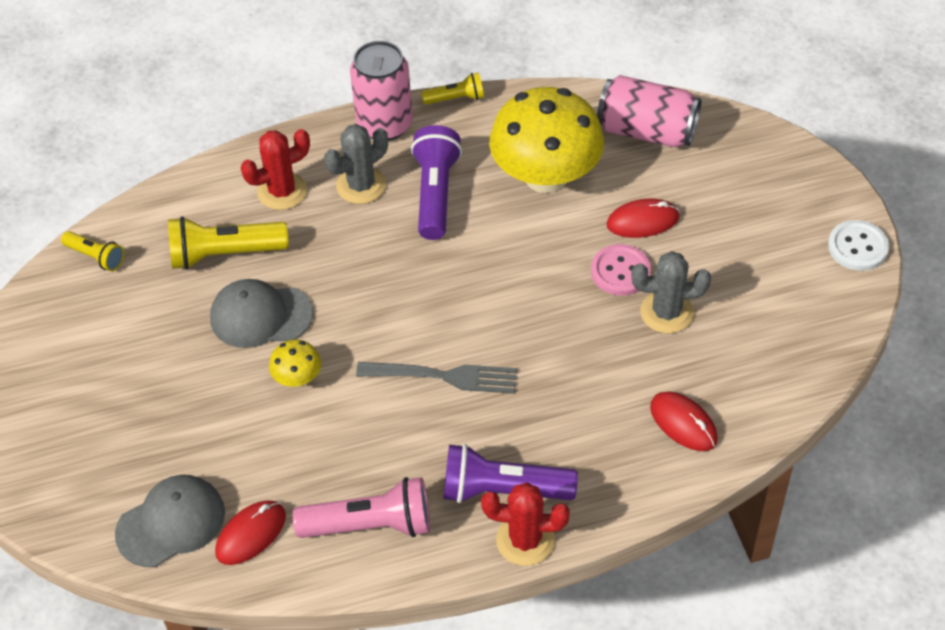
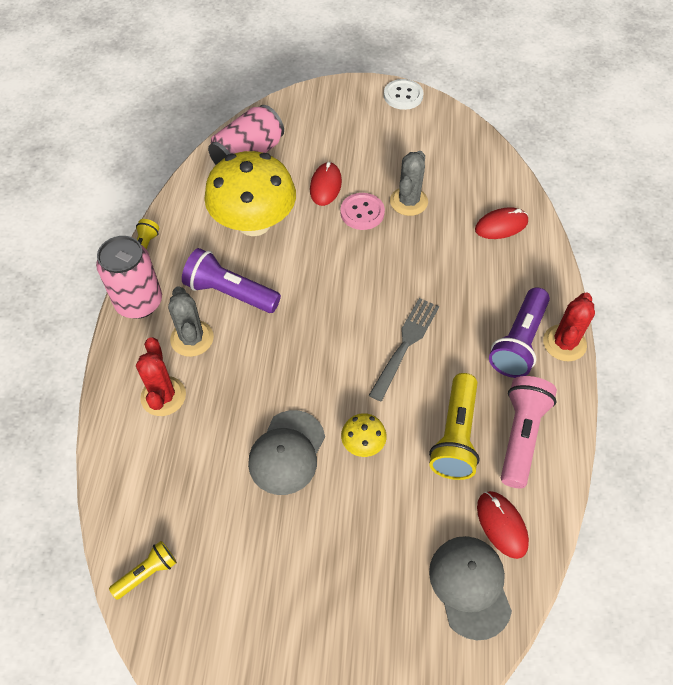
camera: 70 degrees left, 5 degrees up
(224, 254) = (206, 461): yellow flashlight -> yellow flashlight (455, 436)

